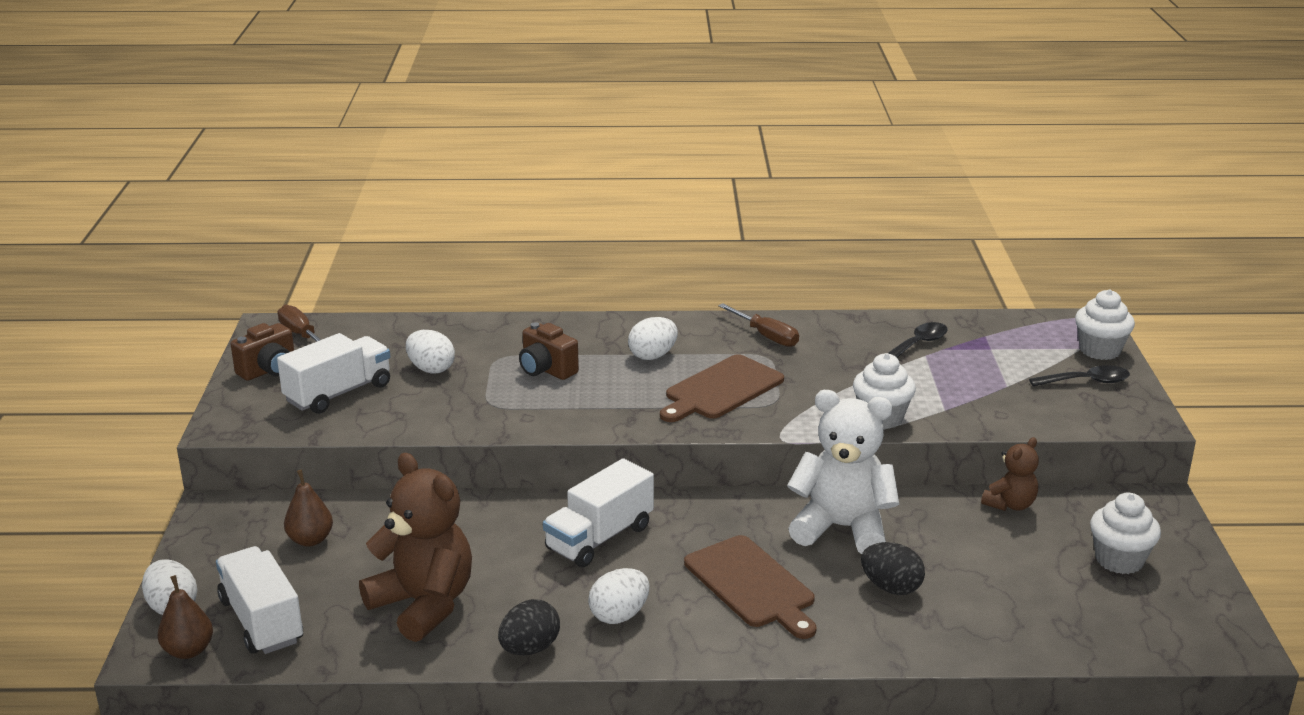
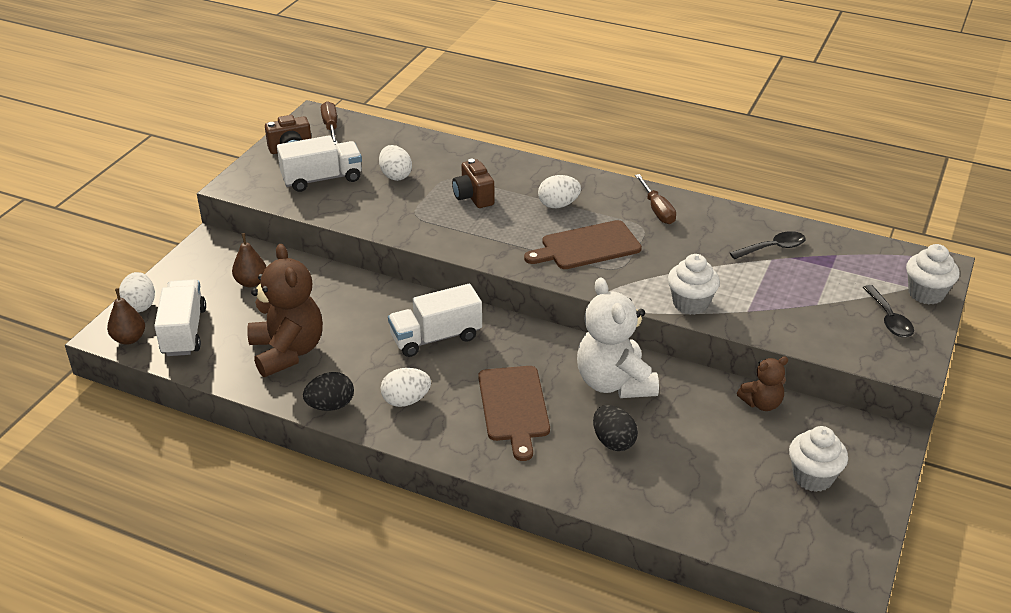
camera: 25 degrees right, 10 degrees up
(842, 528) = (614, 383): white teddy bear -> white teddy bear turned 150 degrees counterclockwise
(1086, 382) = (888, 318): black spoon -> black spoon turned 60 degrees clockwise

